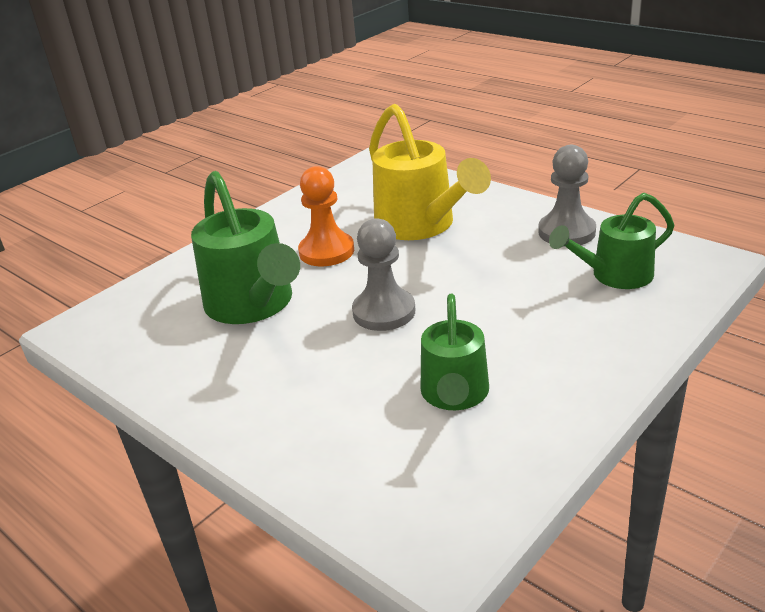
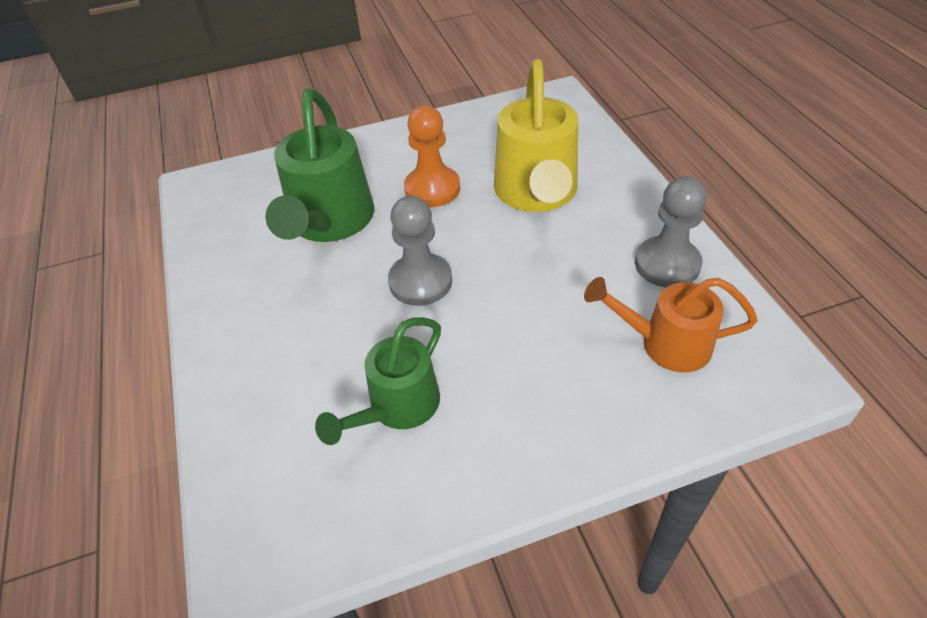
camera: 30 degrees right, 15 degrees up
(614, 275) = (665, 343): green watering can -> orange watering can

